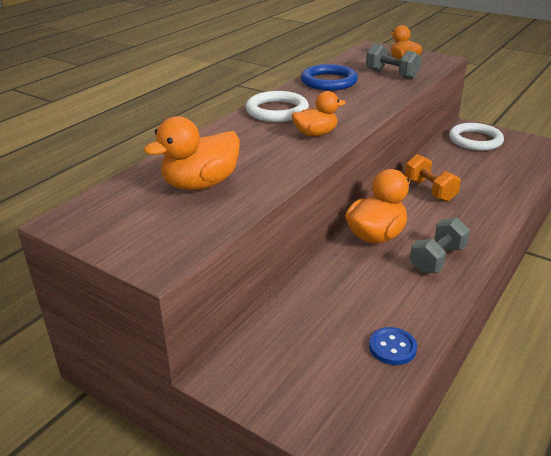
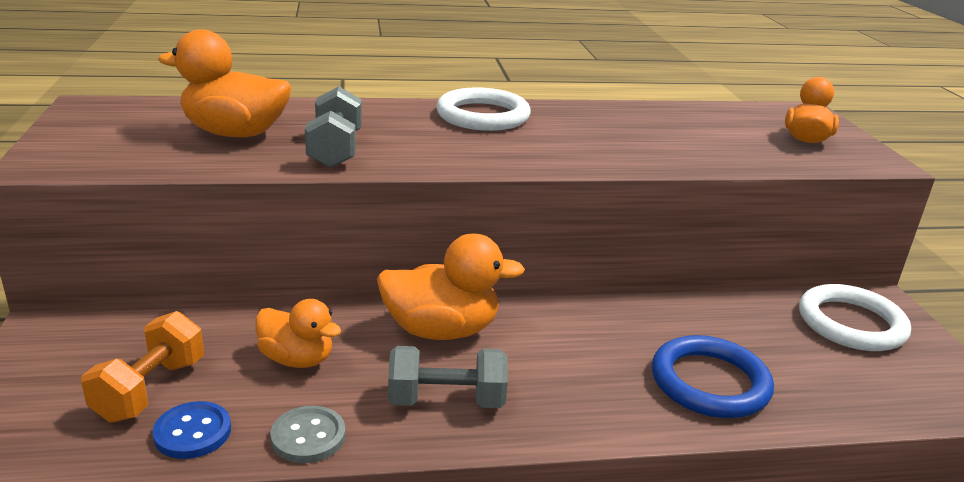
camera: 45 degrees right, 5 degrees down
(315, 134) = (455, 151): orange duck -> orange duck (297, 359)
(329, 81) = (627, 117): blue ring -> blue ring (709, 382)
(391, 74) = (737, 144): grey dumbbell -> grey dumbbell (335, 150)
(429, 190) = (624, 333): orange dumbbell -> orange dumbbell (150, 389)
(430, 310) = (308, 437): none -> grey button

